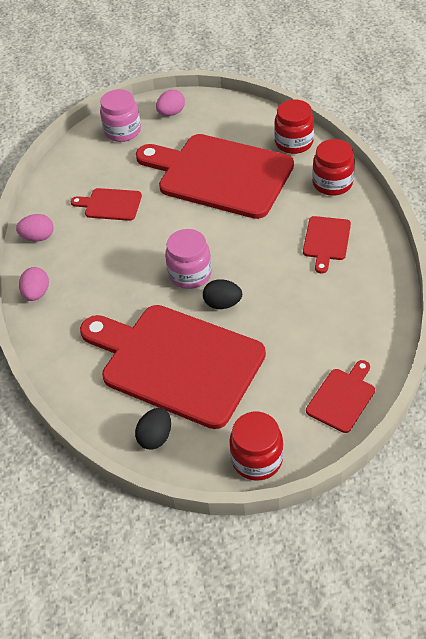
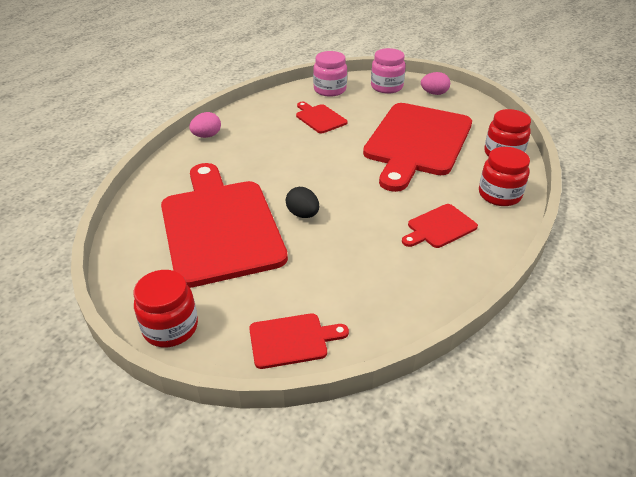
camera: 40 degrees right, 10 degrees down
(38, 237) = (253, 110): pink egg -> none
(155, 437) = (138, 259): black egg -> none
(190, 274) = (309, 183): pink jar -> pink jar (330, 90)
(220, 175) = (417, 142): red cutting board -> red cutting board turned 135 degrees counterclockwise

